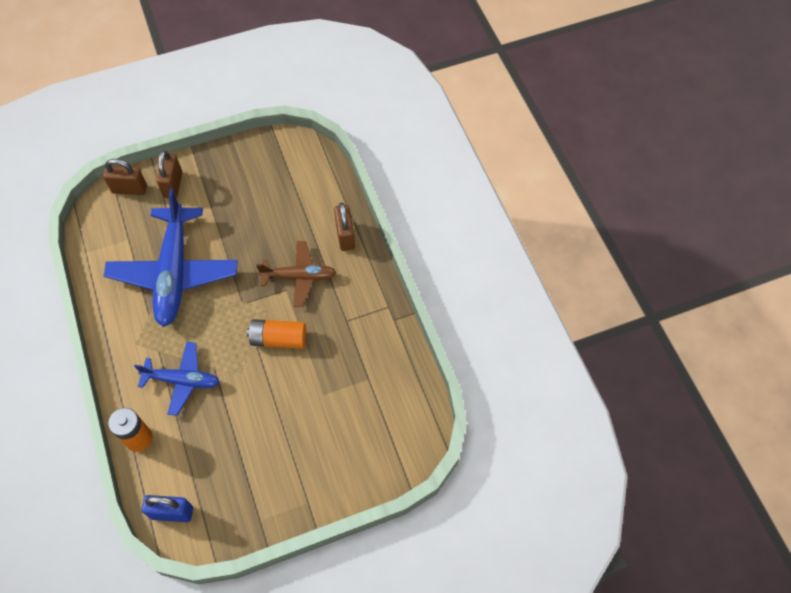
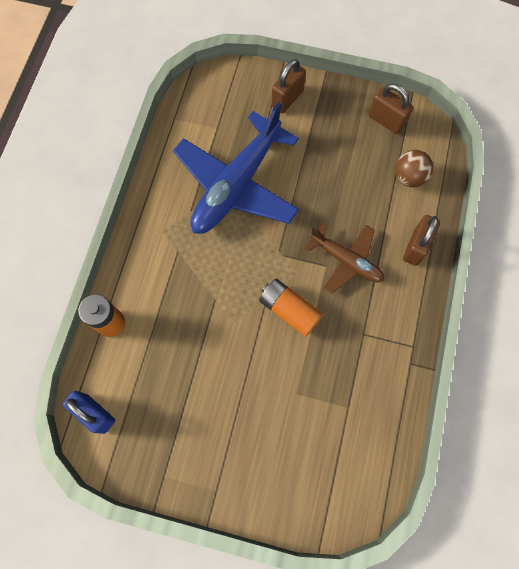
camera: 35 degrees right, 10 degrees up
(129, 189) = (247, 81): brown padlock -> brown padlock (386, 121)
(182, 380) = (180, 293): blue plane -> none
(308, 189) = (409, 177): none -> brown ball

